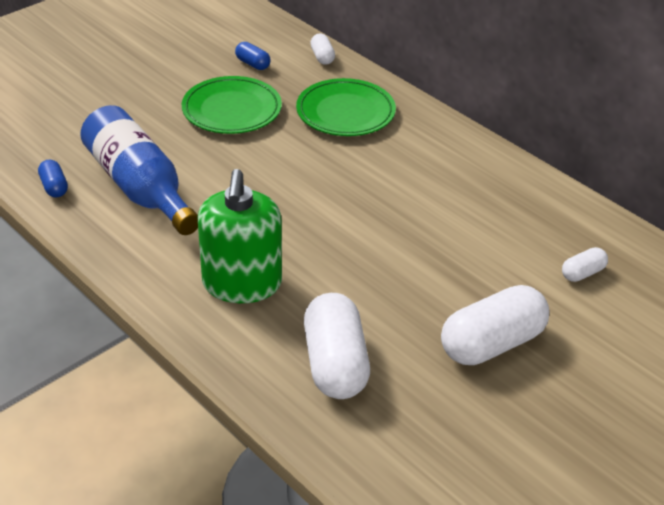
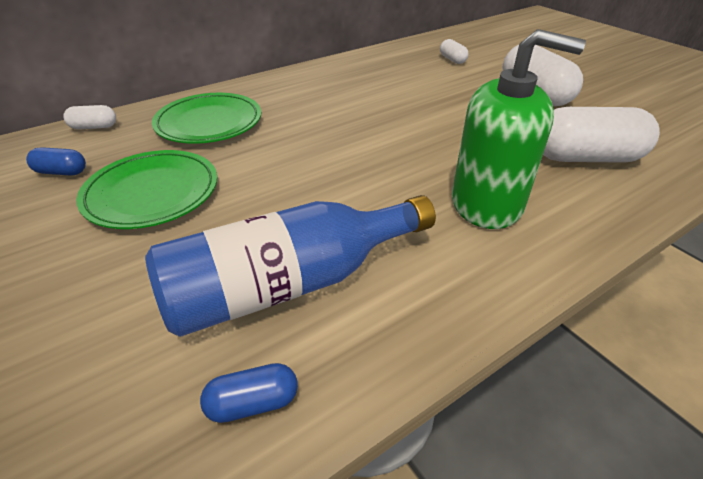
camera: 80 degrees left, 0 degrees up
(252, 64) = (62, 172): blue capsule -> blue capsule turned 45 degrees clockwise

